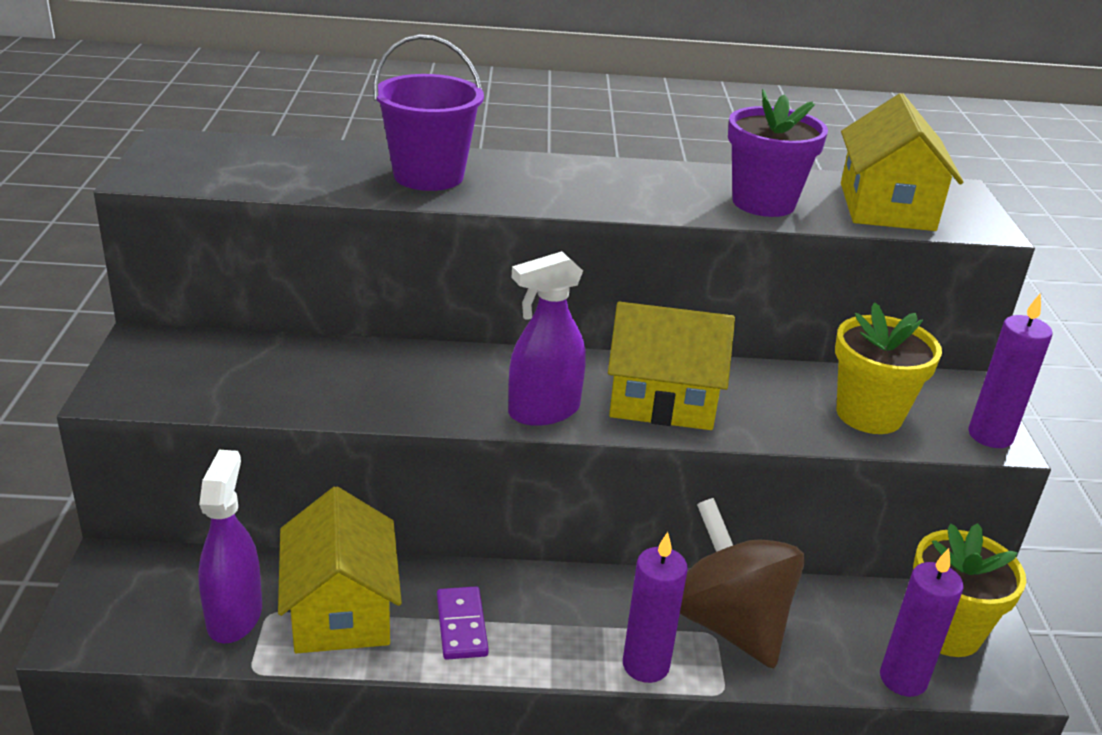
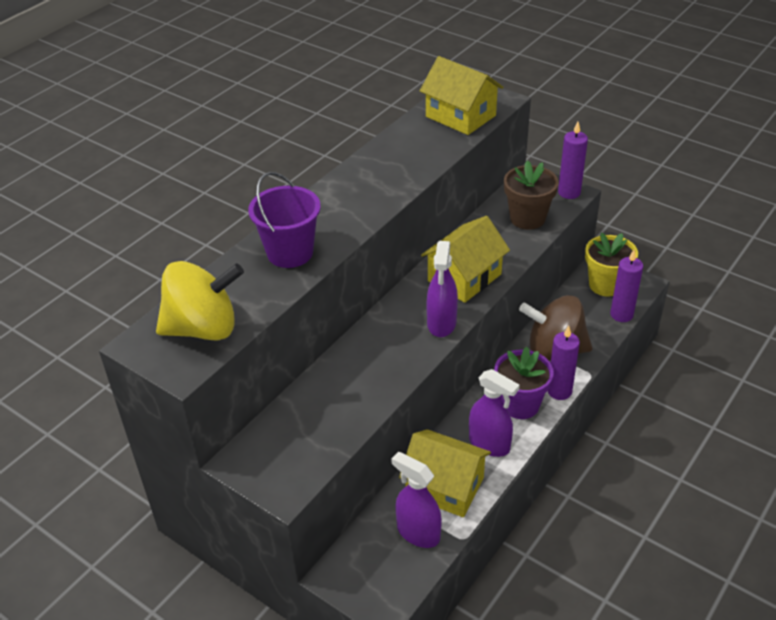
camera: 50 degrees left, 10 degrees up
(231, 167) = (203, 328): none -> yellow spinning top
(461, 626) = (489, 444): purple domino -> purple spray bottle
(763, 203) = (424, 151): purple flower pot -> purple flower pot (520, 404)
(869, 414) = (527, 218): yellow flower pot -> brown flower pot

